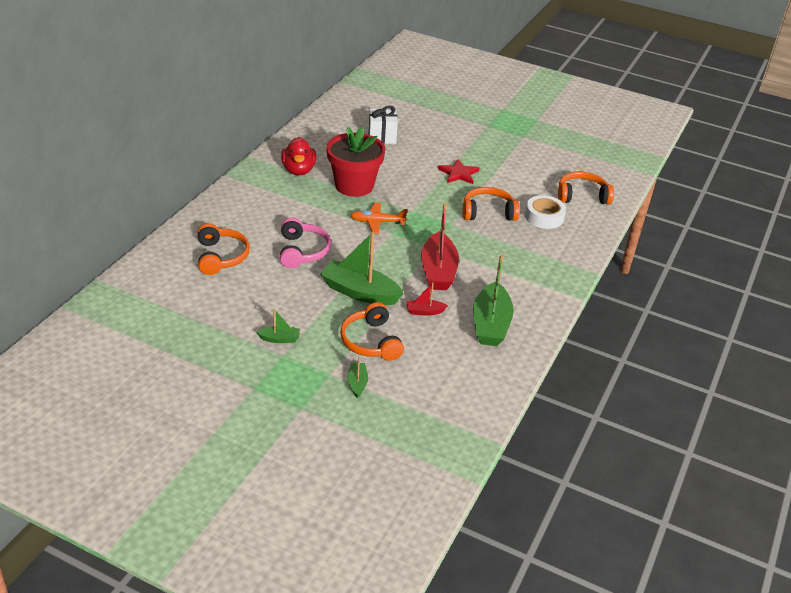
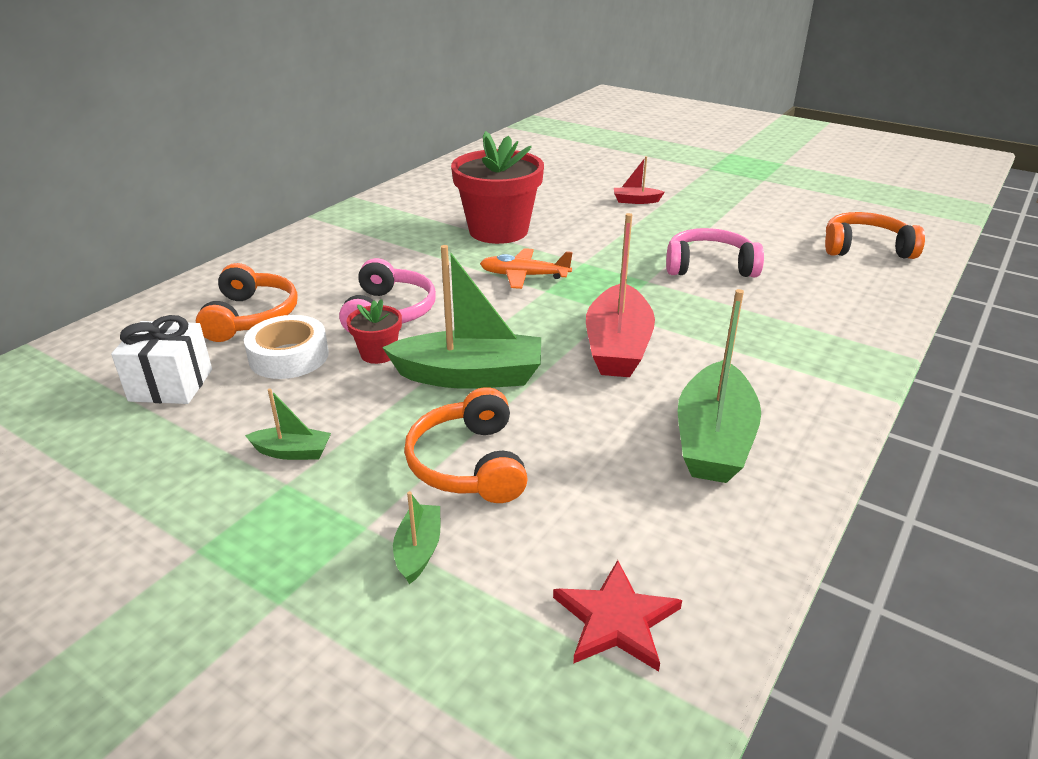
camera: 10 degrees right, 5 degrees down
(298, 170) = (420, 212): red duck -> none
(305, 280) = (378, 354): none -> red flower pot
(360, 292) = (469, 376): green boat -> green boat turned 150 degrees clockwise
(382, 137) = (553, 178): white gift -> white gift (171, 385)
(424, 311) = (584, 412): red boat -> red boat (636, 201)
(458, 173) = (663, 219): red star -> red star (616, 619)
(488, 212) = (709, 266): orange headphones -> pink headphones
(544, 217) = (804, 274): white tape -> white tape (289, 356)

